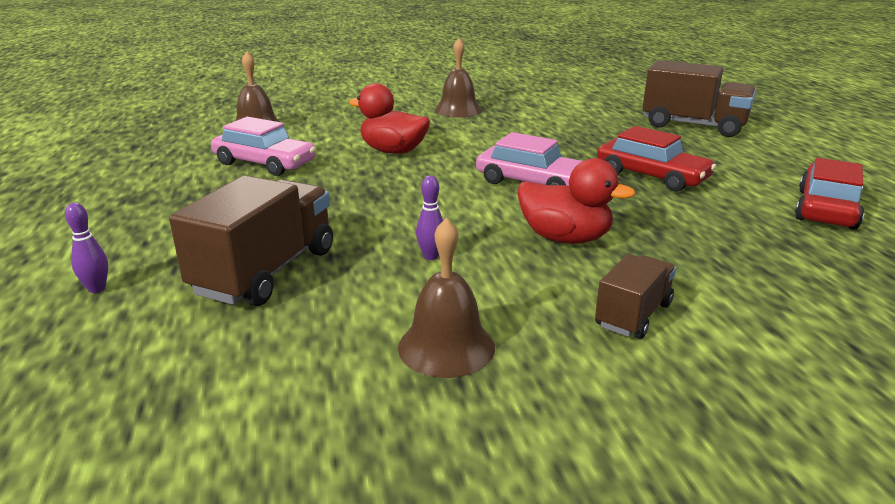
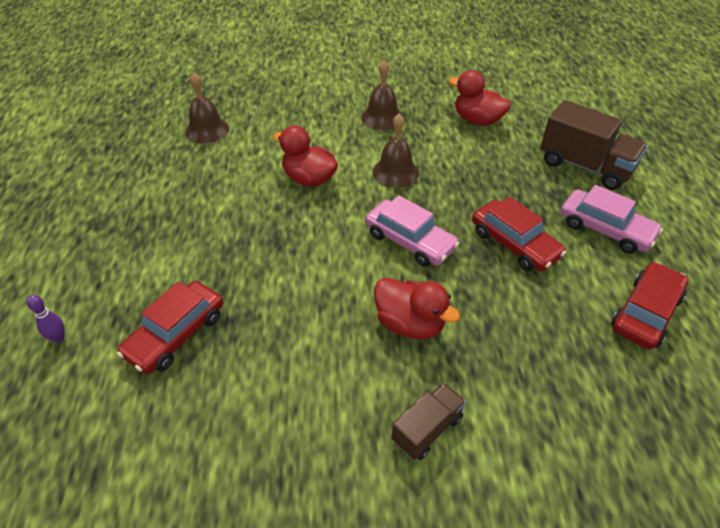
camera: 10 degrees right, 20 degrees up
(265, 163) = (203, 185): pink car -> pink car (605, 229)
(265, 271) = (176, 334): brown truck -> red car
(431, 256) = (299, 333): purple bowling pin -> none
(446, 347) = (281, 443): brown bell -> brown bell (395, 172)
(562, 106) = (477, 120): none -> red duck

